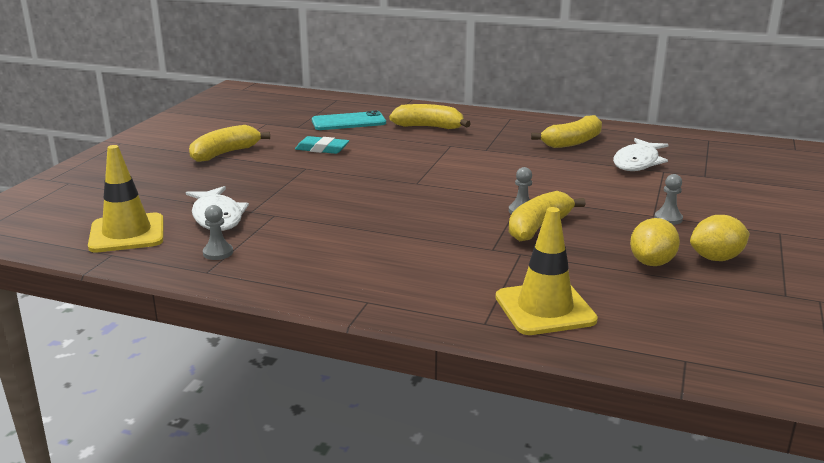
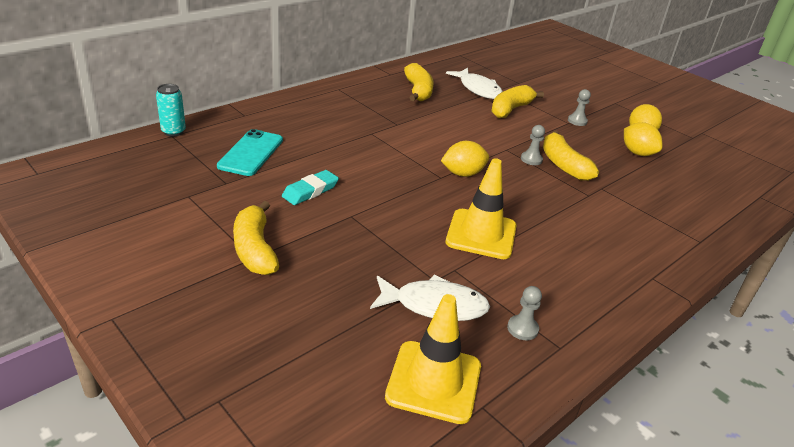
camera: 65 degrees left, 10 degrees up
(342, 98) = (173, 132): none -> turquoise can
(428, 127) = (316, 125): yellow banana -> yellow banana (510, 109)
(437, 189) = (463, 174): none -> yellow lemon
(545, 309) = (687, 212): yellow traffic cone -> yellow traffic cone (481, 234)

